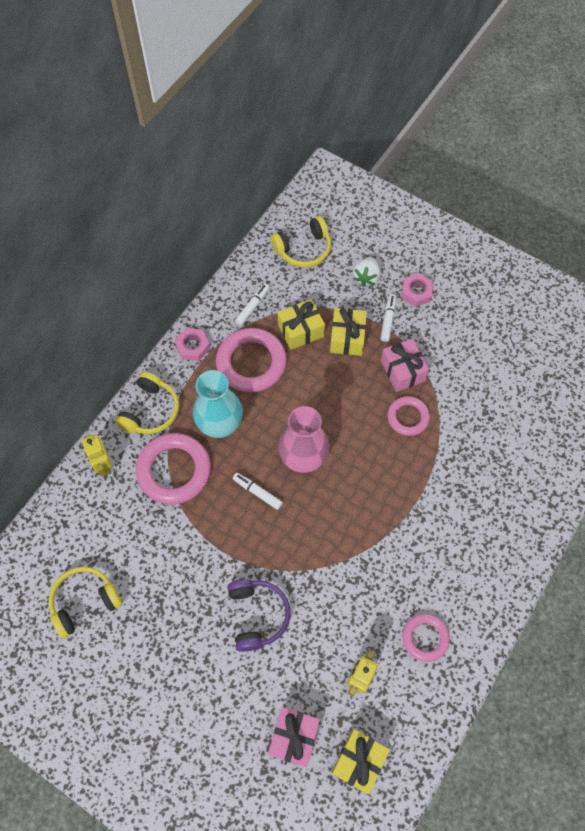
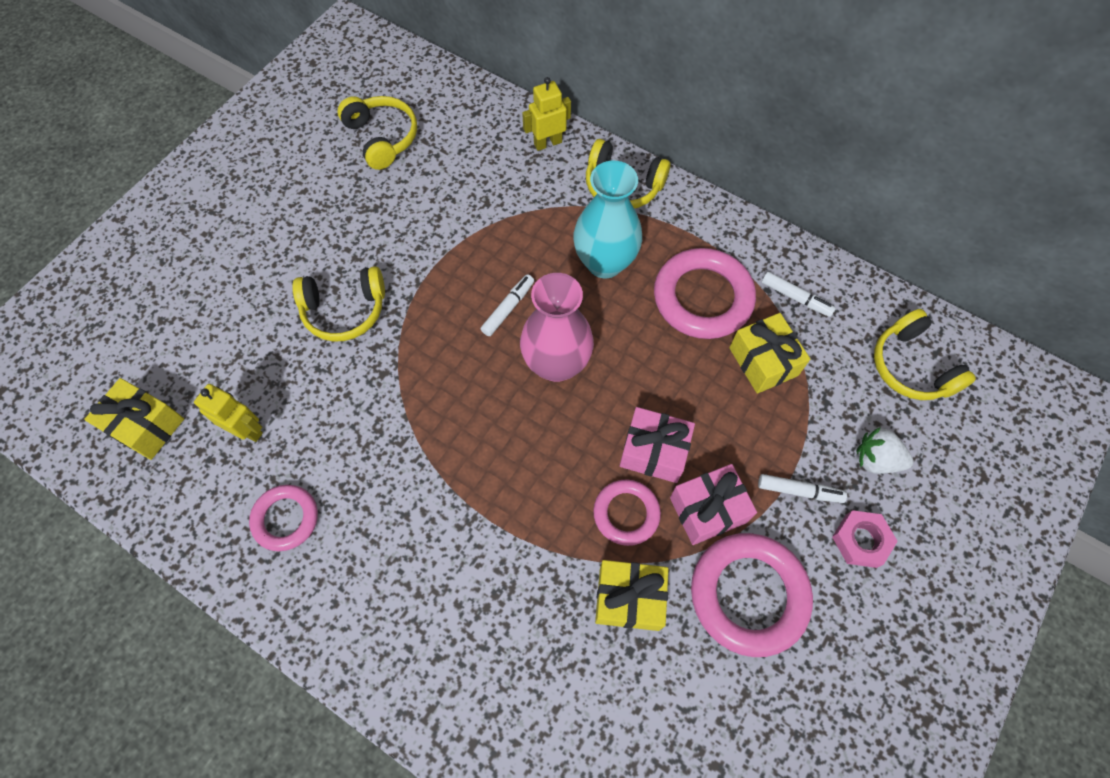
camera: 90 degrees right, 0 degrees up
(174, 470) = (540, 214): pink ring -> pink ring (748, 595)
(193, 346) = (721, 227): pink nut -> none
(257, 615) = (344, 310): purple headphones -> yellow headphones
(294, 737) = (190, 352): pink gift -> pink gift (654, 451)
(347, 338) = (758, 427): yellow gift -> yellow gift (629, 598)

